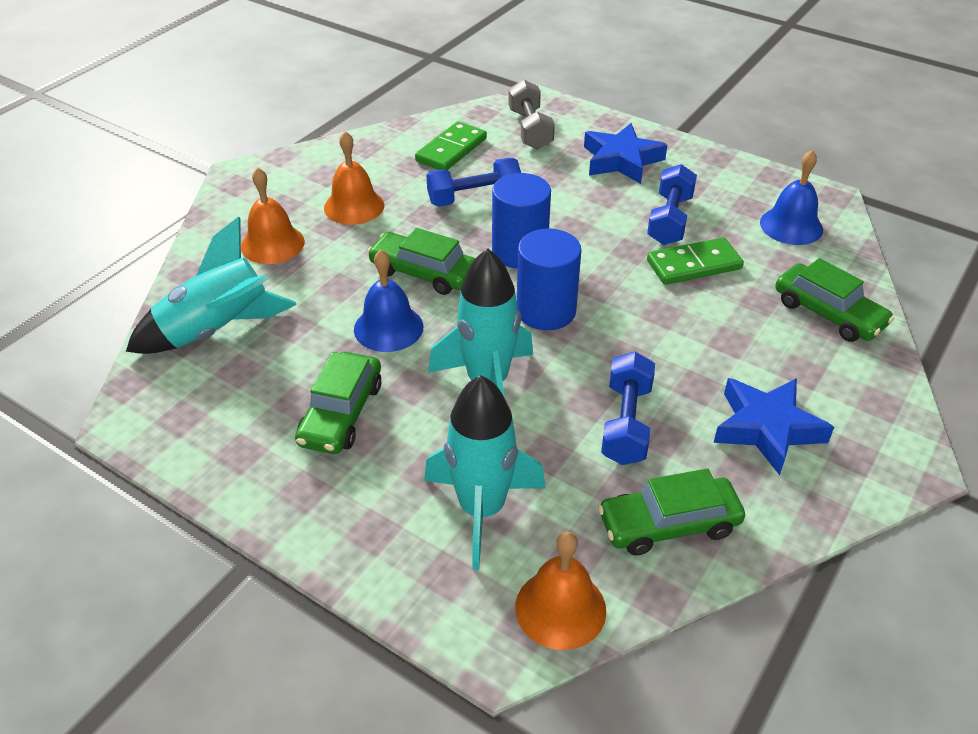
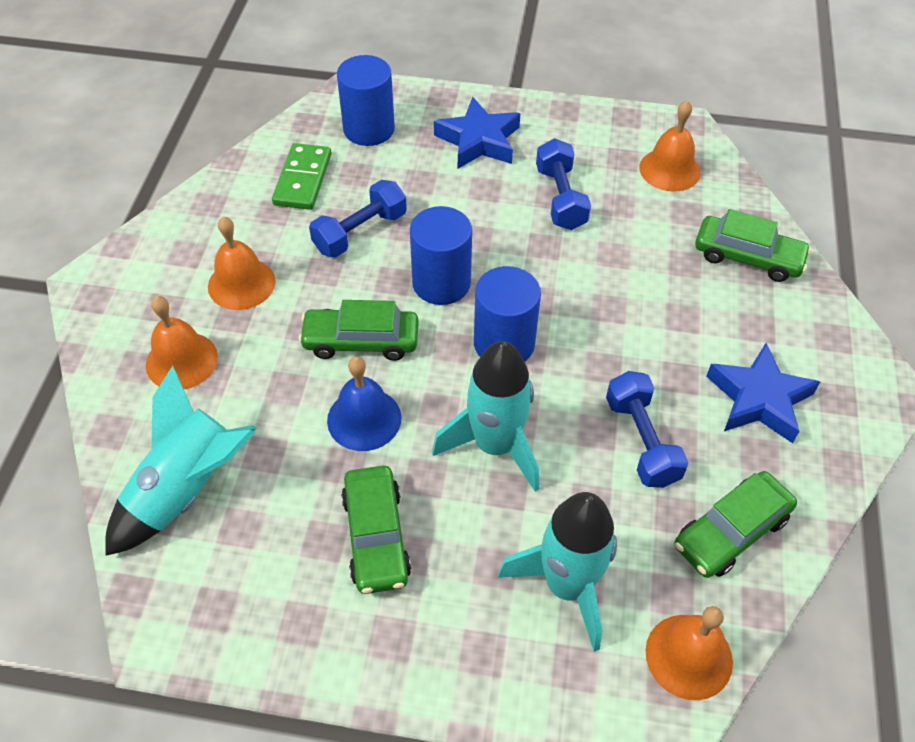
camera: 25 degrees left, 10 degrees up
(530, 129) = (369, 129): grey dumbbell -> blue cylinder
(694, 265) = (609, 243): green domino -> none
(791, 226) = (669, 169): blue bell -> orange bell

